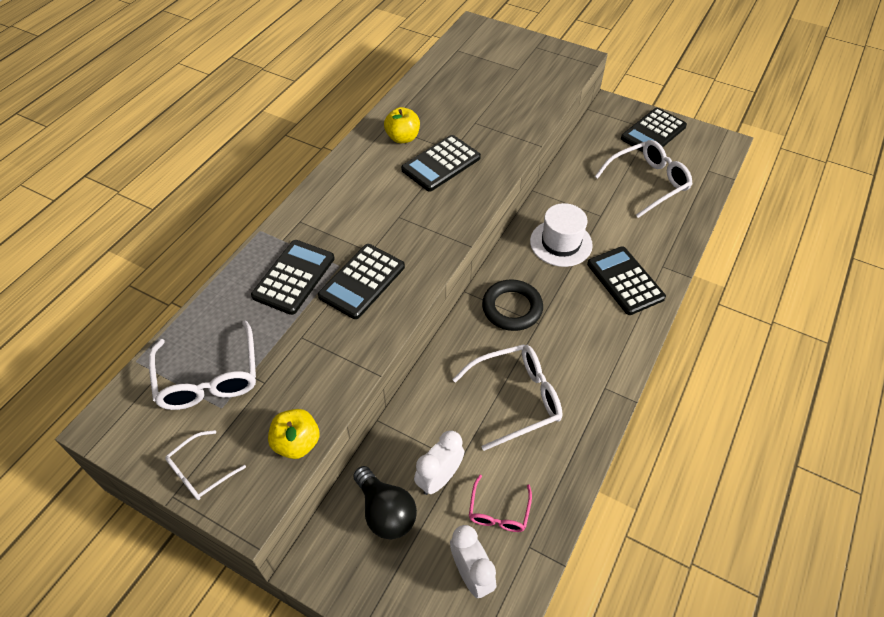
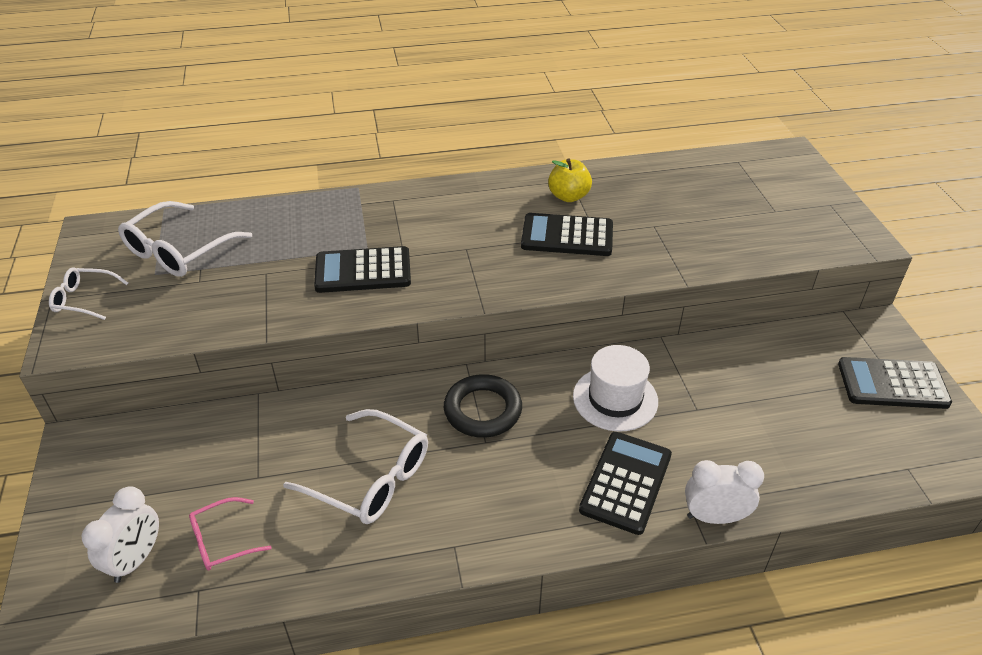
camera: 50 degrees right, 10 degrees down
(294, 277) = (326, 232): black calculator -> none
(297, 443) = (151, 334): yellow apple -> none
(385, 512) = (163, 457): black light bulb -> none
(439, 478) = (227, 473): white clock -> white clock (714, 517)
(647, 183) = (803, 422): white glasses -> none

